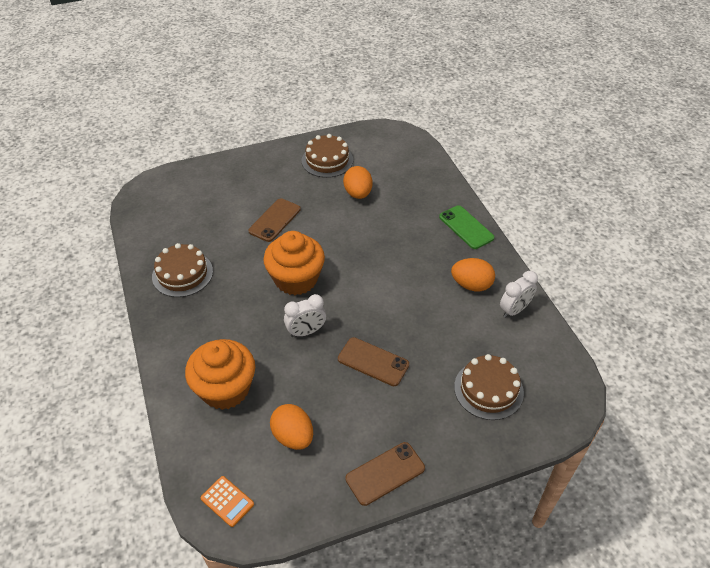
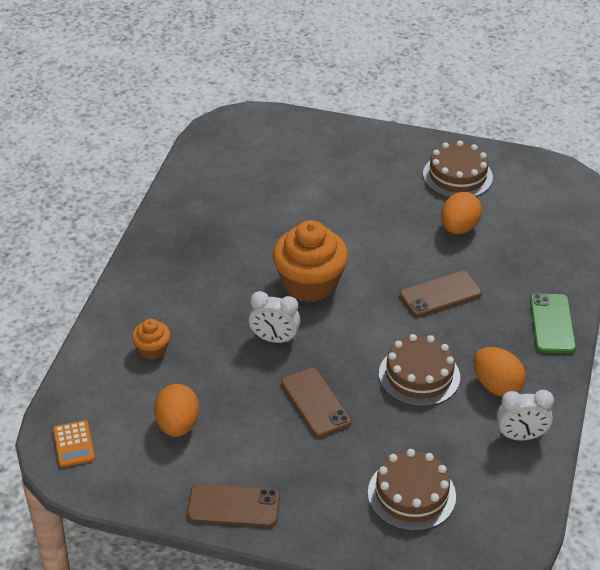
camera: 35 degrees right, 5 degrees down
(182, 274) = (202, 223): brown cake -> brown cake (419, 375)
(225, 389) = (152, 349): orange cupcake -> orange cupcake, size x0.49
(275, 220) = (341, 213): brown phone -> brown phone (440, 294)

